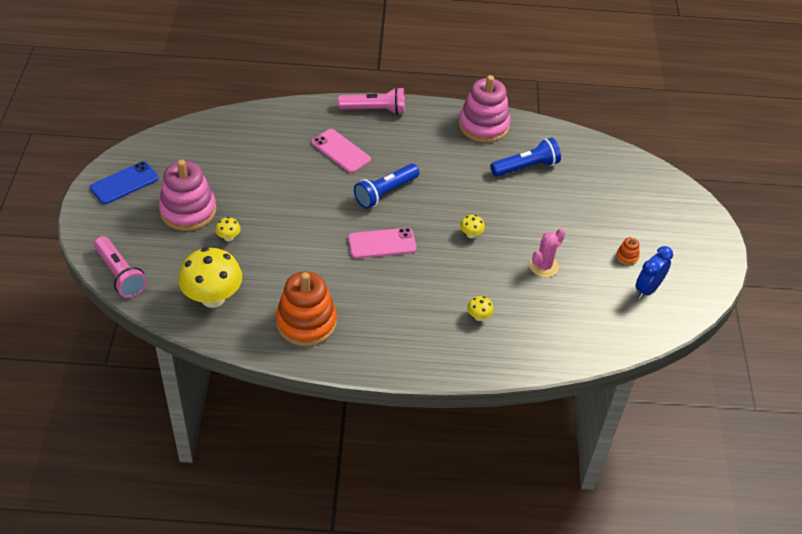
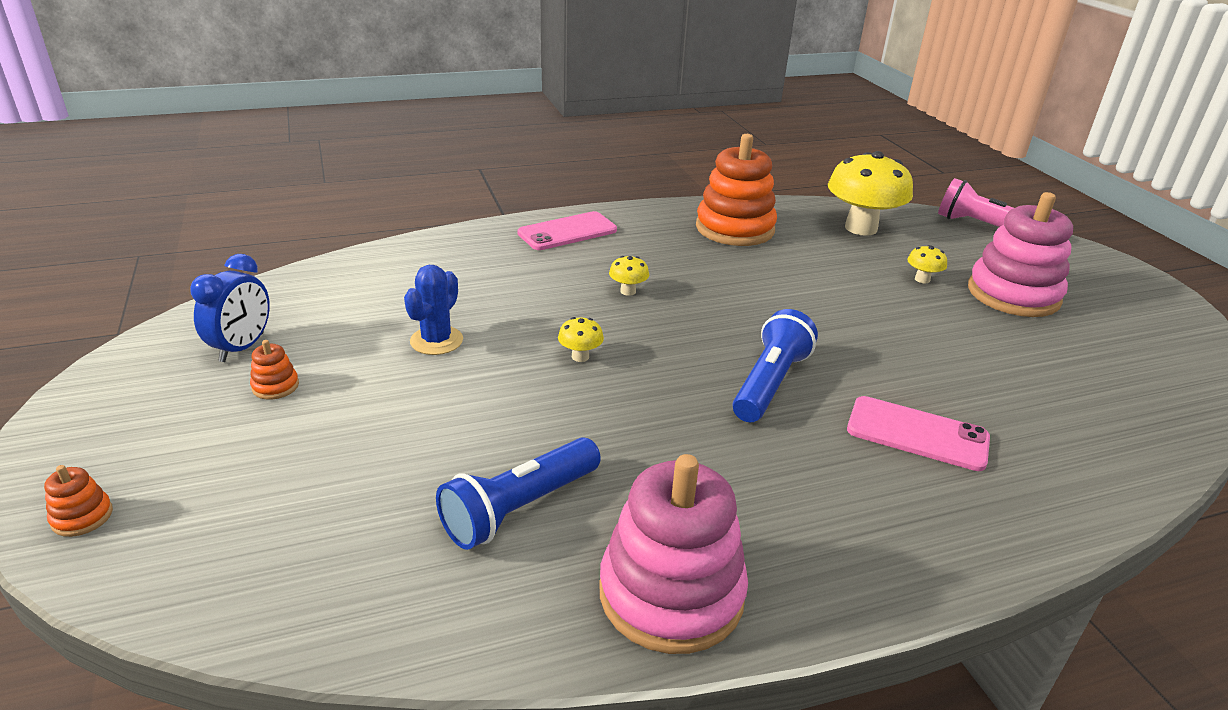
camera: 160 degrees right, 15 degrees down
(124, 183) = (1140, 305): blue phone -> none
(374, 110) = (953, 551): pink flashlight -> none
(382, 243) = (713, 316): pink phone -> pink phone (567, 232)
(479, 317) = (521, 269): yellow mushroom -> yellow mushroom (628, 291)
(544, 266) = (436, 341): pink cactus -> blue cactus
(693, 209) = (82, 517): none -> orange stacking toy

